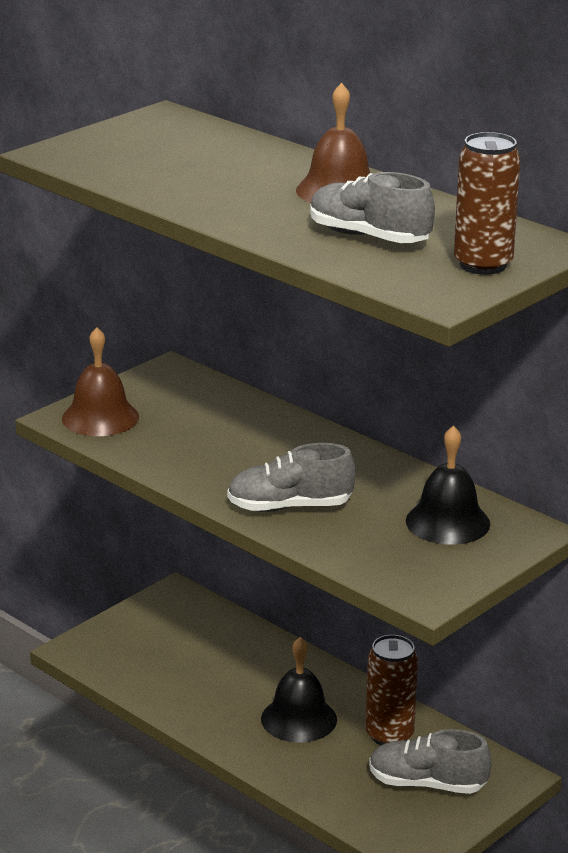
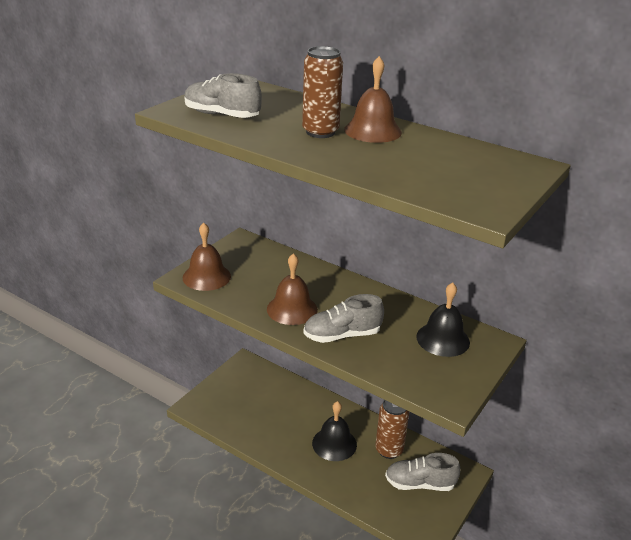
camera: 10 degrees left, 5 degrees up
(222, 468) = (292, 309): none -> brown bell
(369, 237) = (410, 164): grey shoe -> grey shoe (222, 115)
(483, 265) = (498, 182): brown can -> brown can (320, 132)

